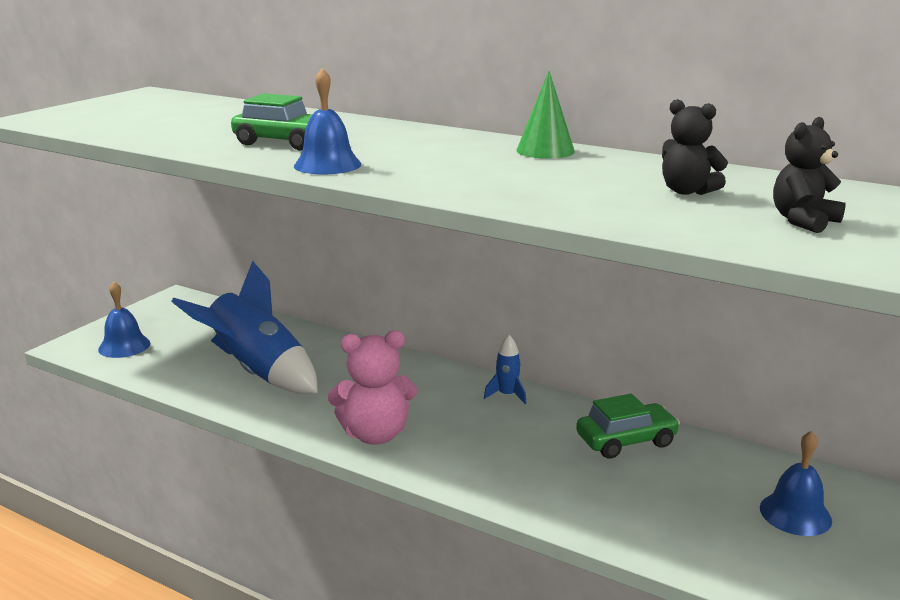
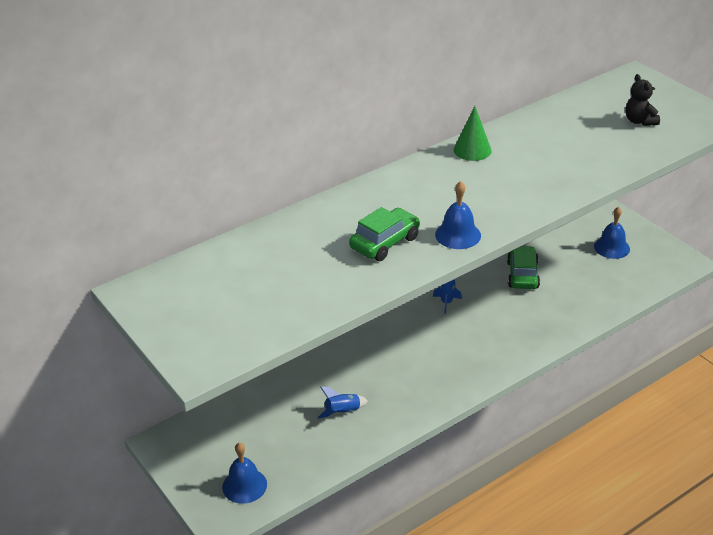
camera: 65 degrees left, 15 degrees up
(257, 372) = (343, 412): blue rocket -> blue rocket, size x0.41
(375, 434) = (464, 372): pink teddy bear -> none
(687, 191) = (579, 133): black teddy bear -> none

